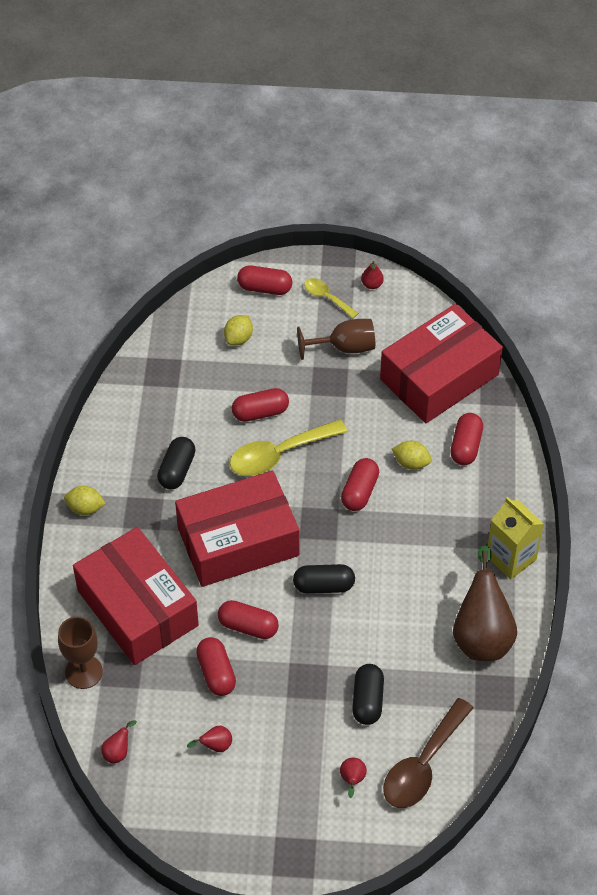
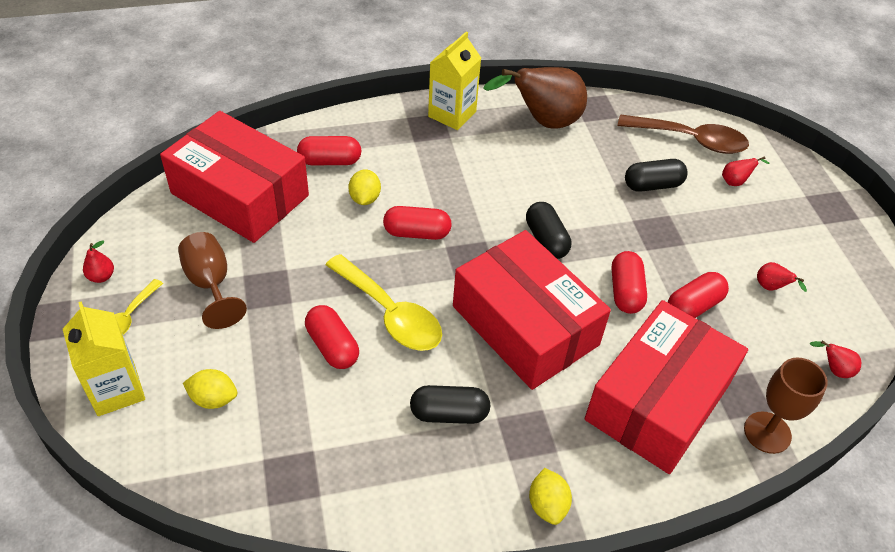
camera: 110 degrees left, 5 degrees down
(264, 288) = (116, 390): red capsule -> yellow carton

